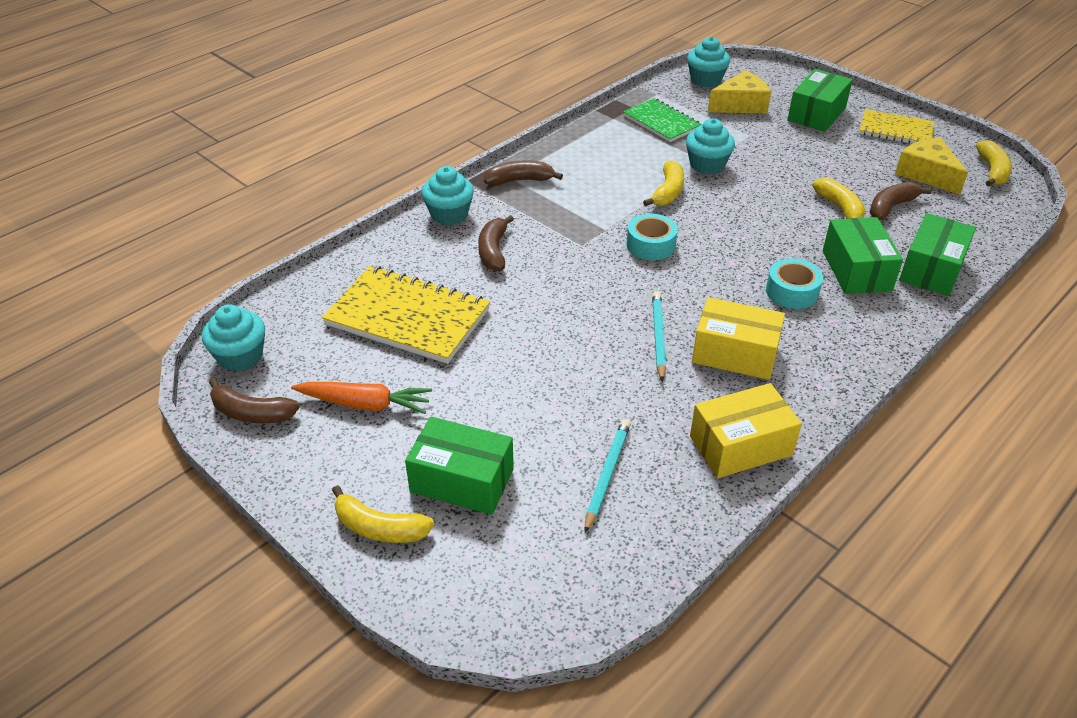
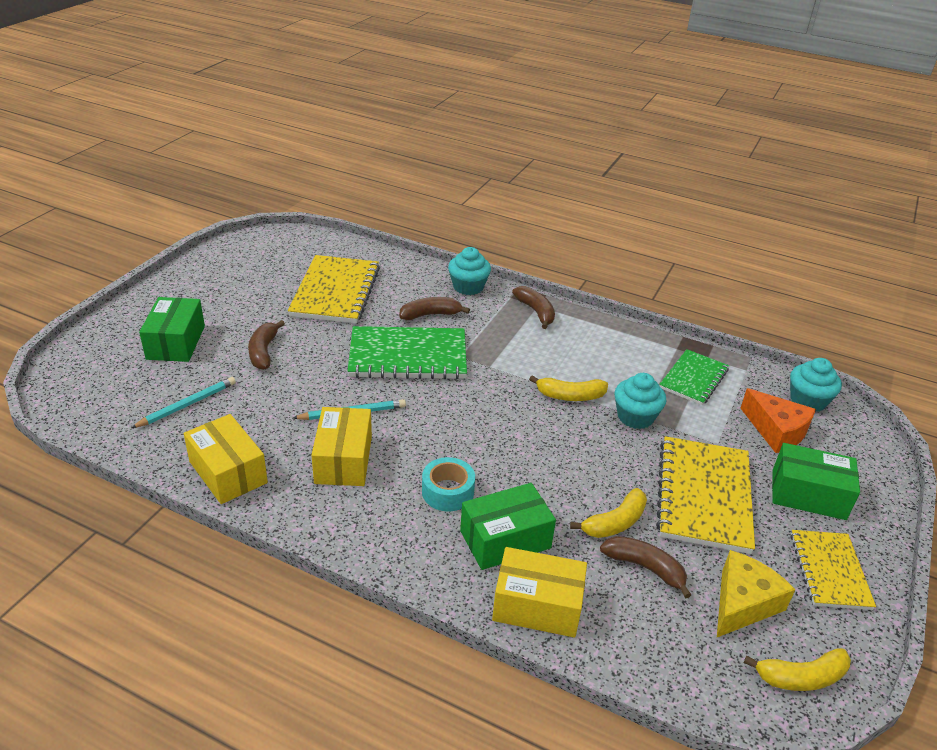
camera: 70 degrees right, 5 degrees down
(240, 356) = (276, 240): turquoise cupcake -> none
(251, 413) = (226, 255): brown banana -> brown banana (263, 352)
(365, 404) = (242, 292): orange carrot -> none
(379, 528) = (133, 319): yellow banana -> none
(567, 281) = (408, 356): none -> green notebook
(607, 475) = (187, 405): turquoise pencil -> turquoise pencil turned 45 degrees counterclockwise
(651, 245) = (479, 395): turquoise tape -> none
(740, 104) = (776, 431): yellow cheese -> orange cheese
(813, 159) = (704, 496): none -> yellow notebook
(932, 269) = (537, 605): green box -> yellow box

